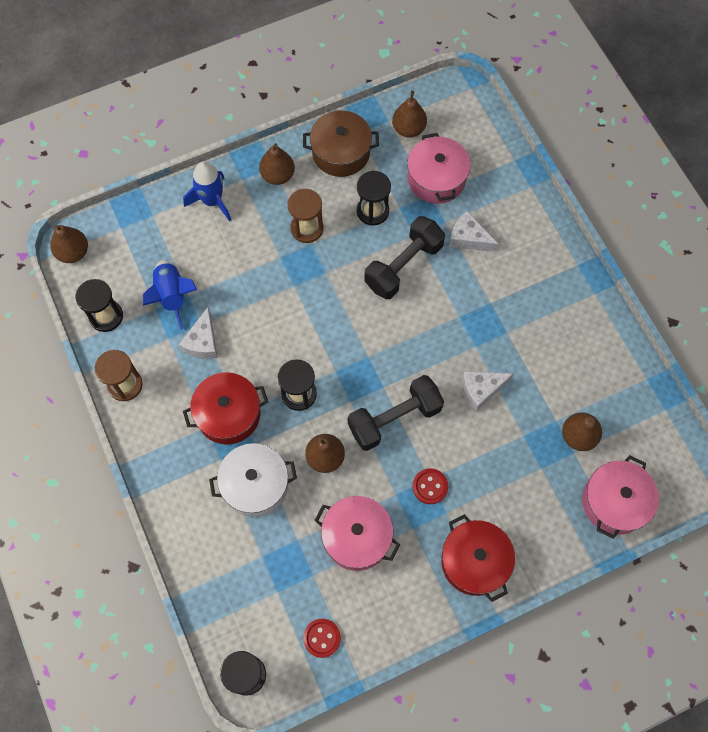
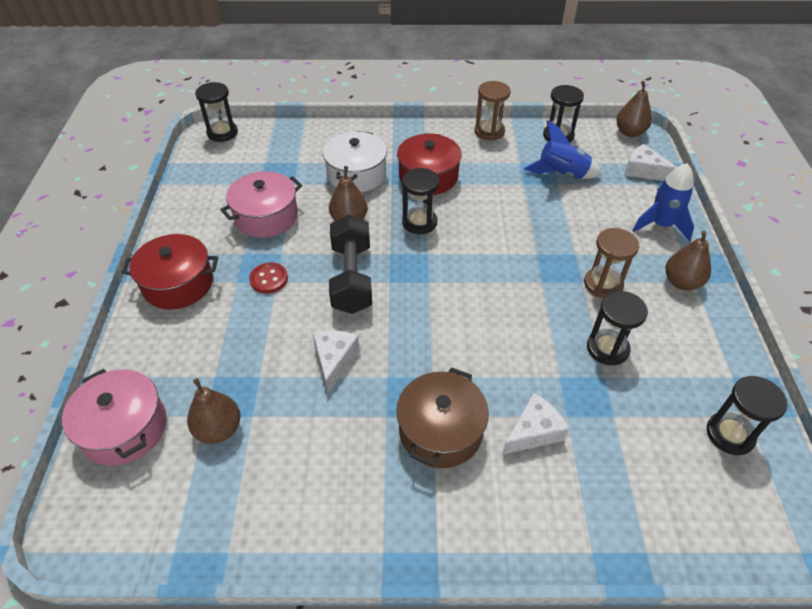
camera: 115 degrees right, 20 degrees down
(202, 342) = (505, 180): white cheese -> white cheese (643, 171)
(322, 638) = (210, 174): red button -> none
(341, 152) = (703, 348): brown pot -> brown pot (440, 431)
(403, 266) = (521, 350): black dumbbell -> none
(408, 129) = (730, 434): brown pear -> black hourglass
(436, 179) = (638, 434): pink pot -> none

